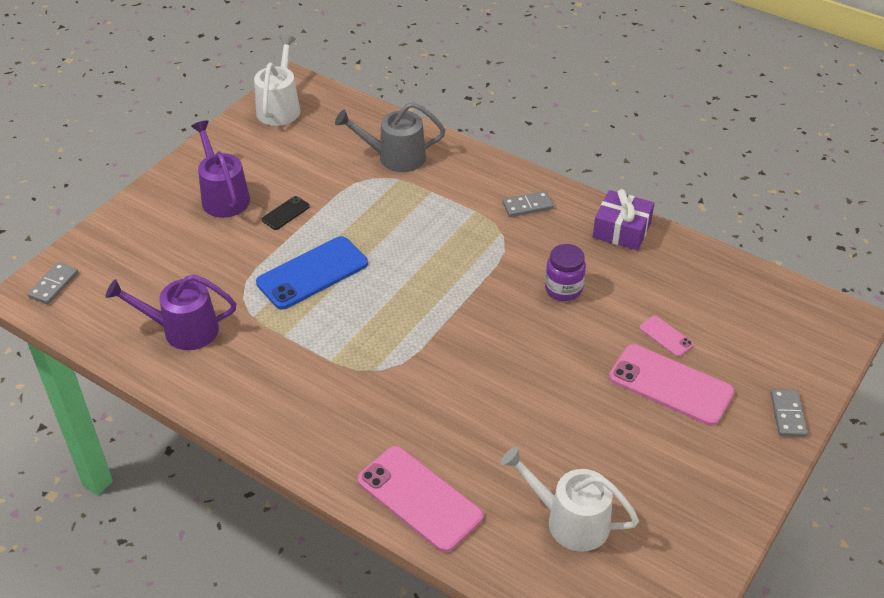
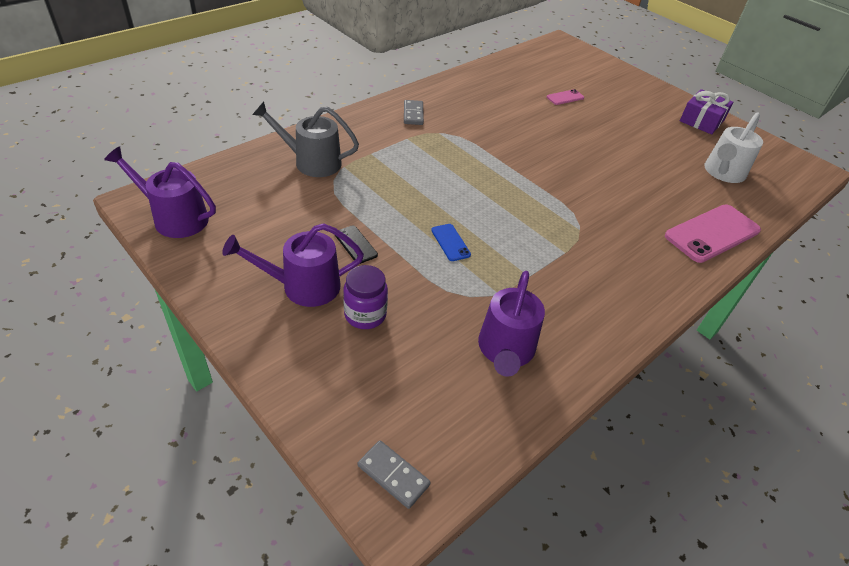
camera: 80 degrees left, 0 degrees up
(280, 107) = (175, 218): white watering can -> purple watering can
(312, 273) = (450, 242): blue phone -> blue phone, size x0.47
(395, 157) = (312, 162): grey watering can -> grey watering can turned 90 degrees clockwise
(563, 289) = (510, 122): purple jar -> purple jar (365, 315)
(621, 230) = (457, 85): purple gift -> purple gift (701, 121)
(670, 385) = (608, 107): pink phone -> none
(788, 414) = (634, 79): grey domino -> none

